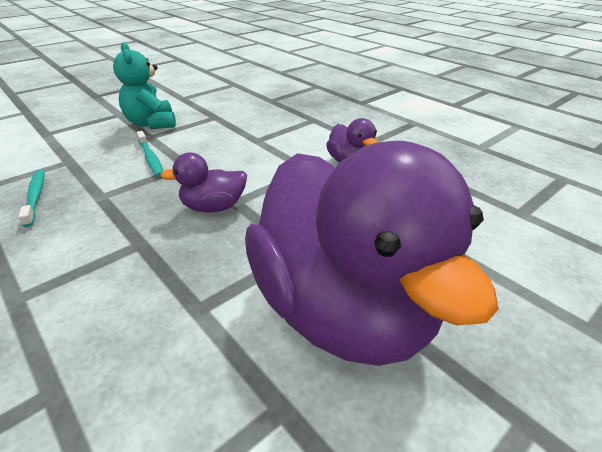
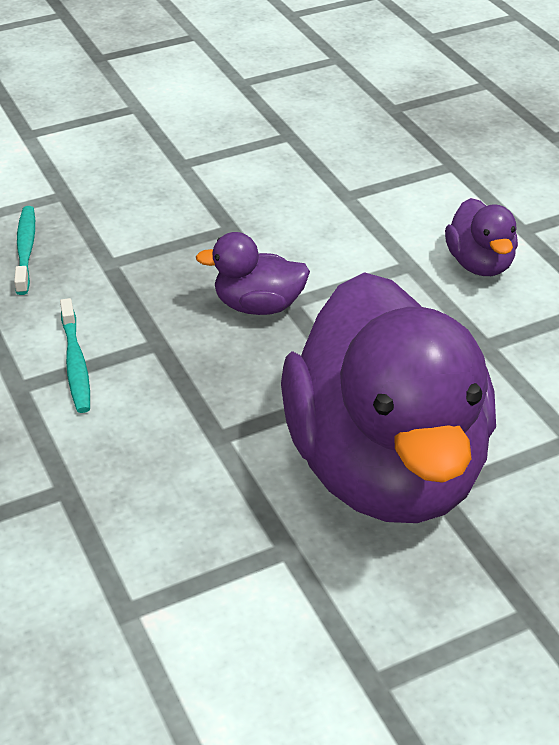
camera: 15 degrees right, 5 degrees up
(150, 158) = (180, 207): turquoise toothbrush -> turquoise toothbrush (76, 363)
(151, 124) = (186, 136): turquoise teddy bear -> none

